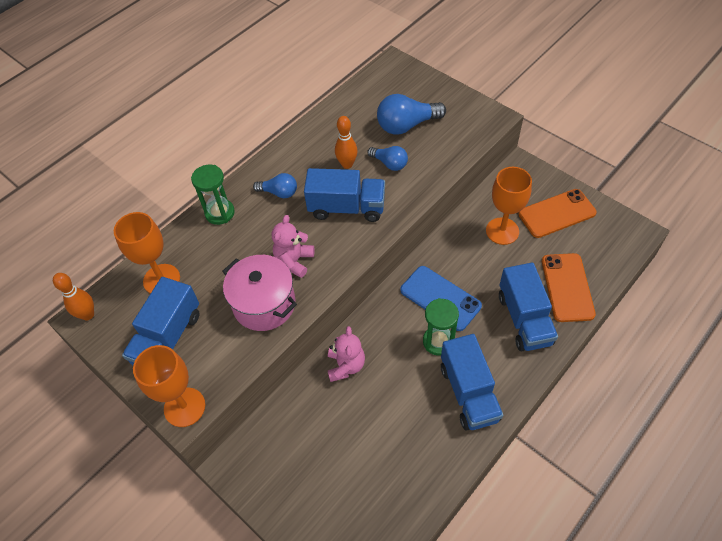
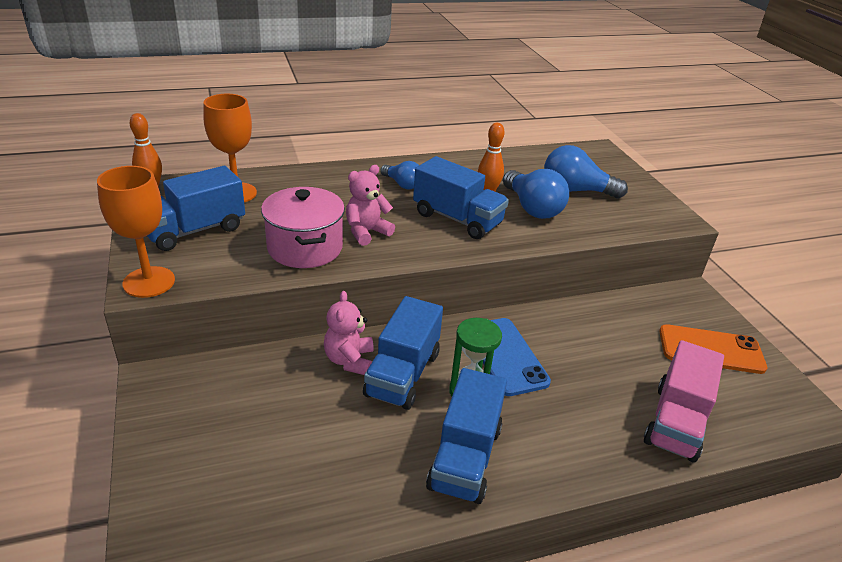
camera: 25 degrees right, 20 degrees down
(220, 213) = (334, 175): green hourglass -> none
(346, 366) = (349, 360): pink teddy bear -> pink teddy bear turned 150 degrees clockwise
(389, 164) = (532, 208): blue light bulb -> blue light bulb, size x1.67
(502, 231) = (628, 334): orange goblet -> none
(524, 319) = (594, 424): blue truck -> blue truck (402, 374)
(567, 287) = (676, 422): orange phone -> pink truck

